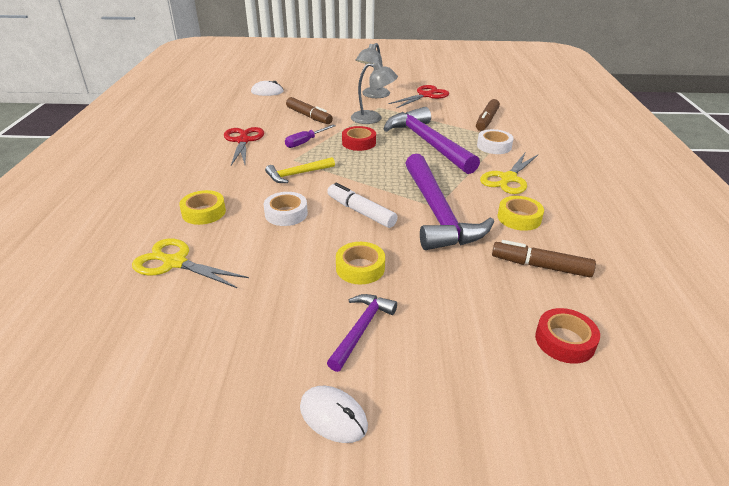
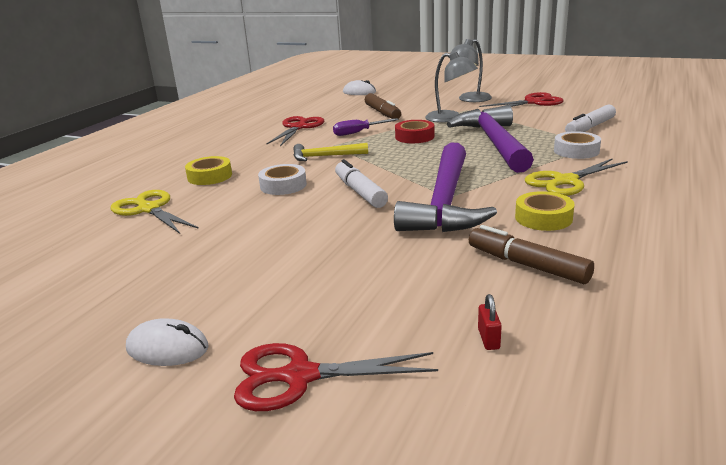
camera: 25 degrees right, 10 degrees down
(333, 416) = (167, 348): white mouse -> white mouse turned 45 degrees counterclockwise
(360, 268) = (313, 237): yellow tape -> none
(361, 329) = (264, 285): purple hammer -> none
(463, 412) = (300, 376): none -> red scissors
(486, 120) = (590, 128): brown marker -> white marker
(564, 341) = (488, 339): red tape -> red padlock

